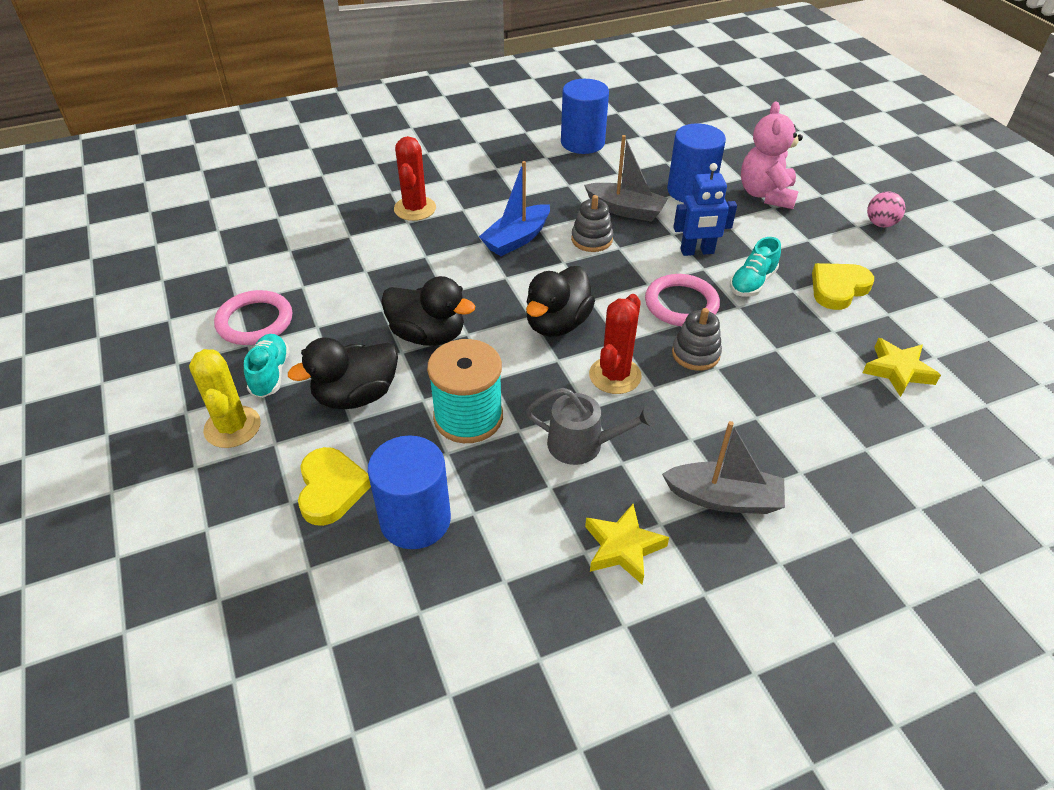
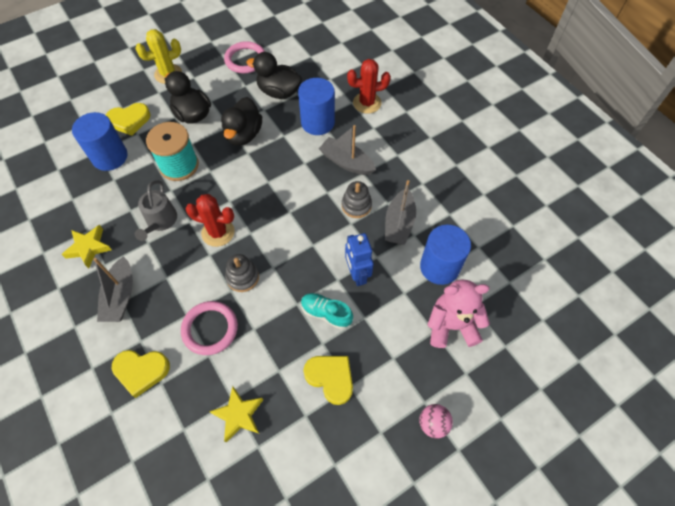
camera: 80 degrees right, 15 degrees up
(270, 374) = (206, 77): turquoise shoe -> none
(517, 239) = (346, 162): blue boat -> grey boat
(557, 324) = (262, 196): black duck -> black duck (279, 92)
(582, 142) = (486, 185): blue cylinder -> blue cylinder (317, 122)
(681, 304) = (293, 266): pink ring -> pink ring (210, 329)
(850, 471) = (141, 371): none -> yellow heart

